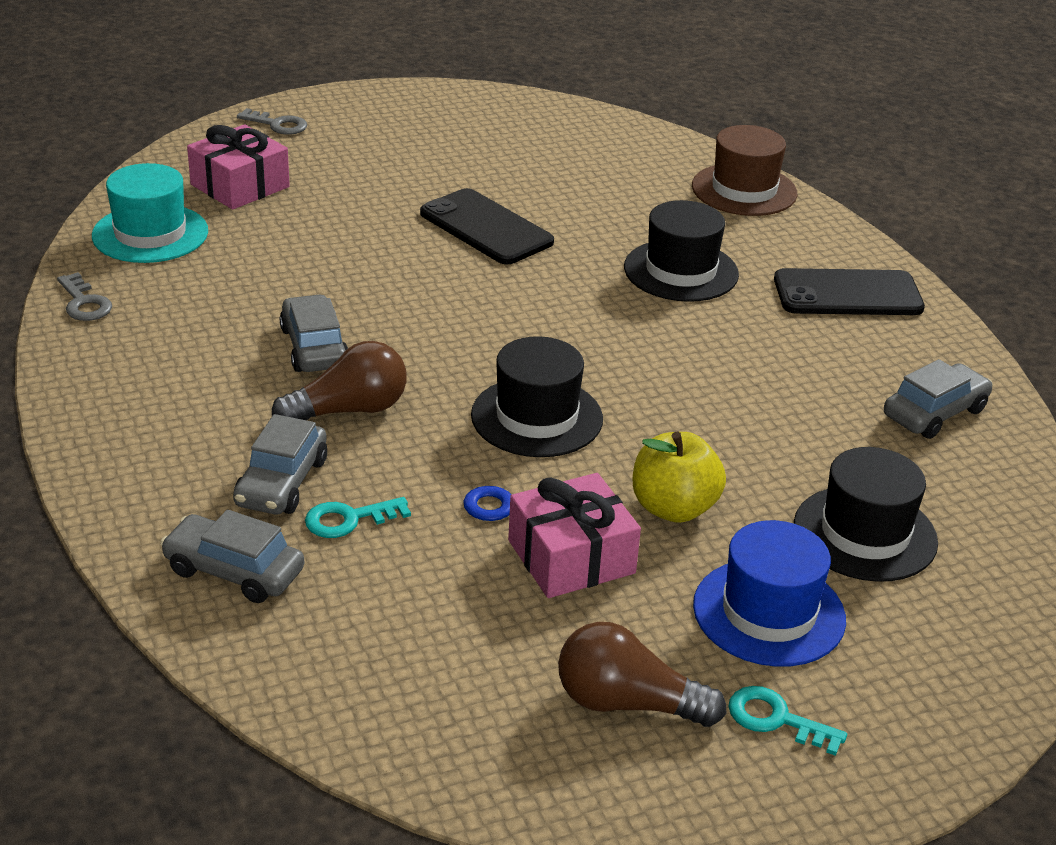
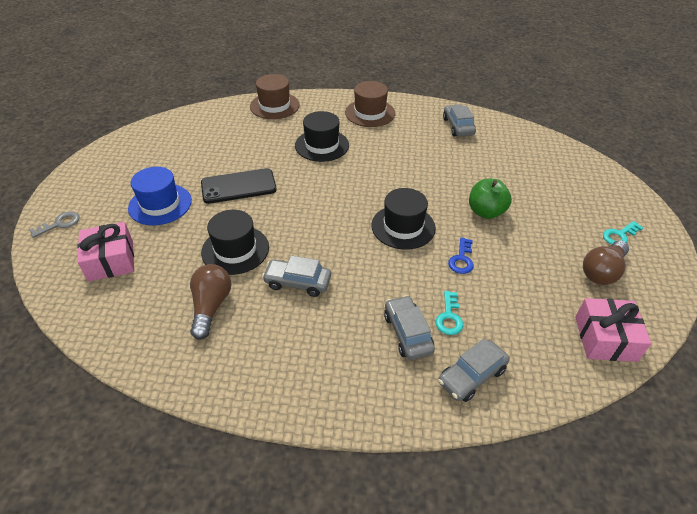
camera: 60 degrees left, 10 degrees up
(84, 303) = (176, 372): grey key -> none
(150, 234) = (126, 317): turquoise hat -> none
(282, 482) = (407, 333): grey car -> grey car turned 150 degrees counterclockwise
(349, 410) = (361, 287): brown light bulb -> brown light bulb (211, 306)
(571, 557) = (506, 253): pink gift -> pink gift (605, 338)
(673, 508) = (486, 212): yellow apple -> green apple
(769, 612) = (559, 213): blue hat -> blue hat (160, 204)
(847, 294) = (370, 113): black phone -> brown hat
(865, 533) = (521, 171): black hat -> black hat (235, 250)

